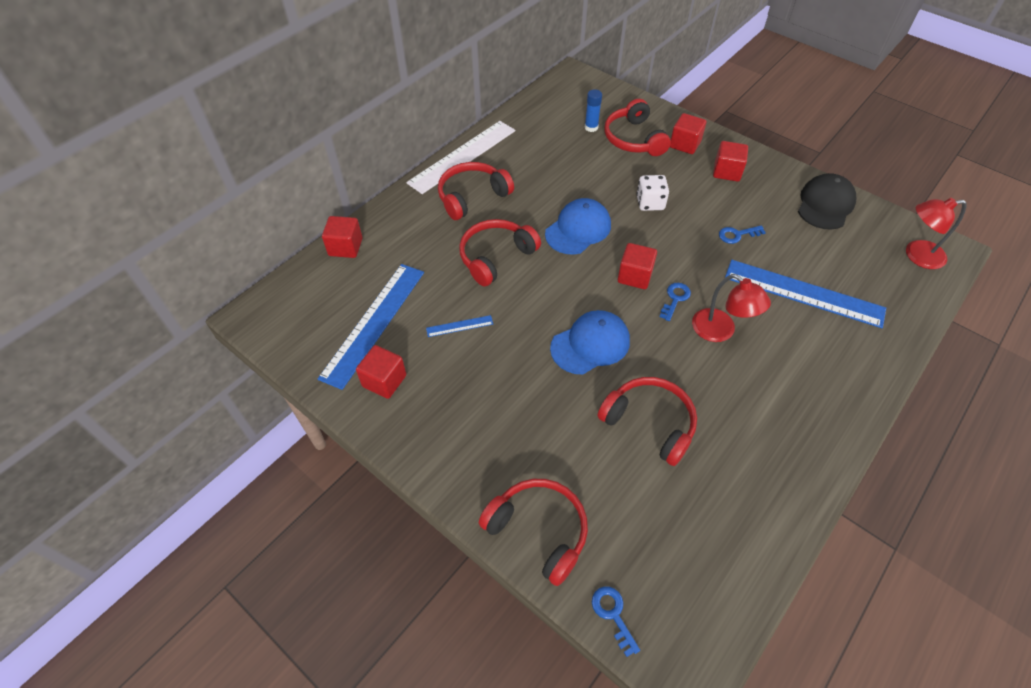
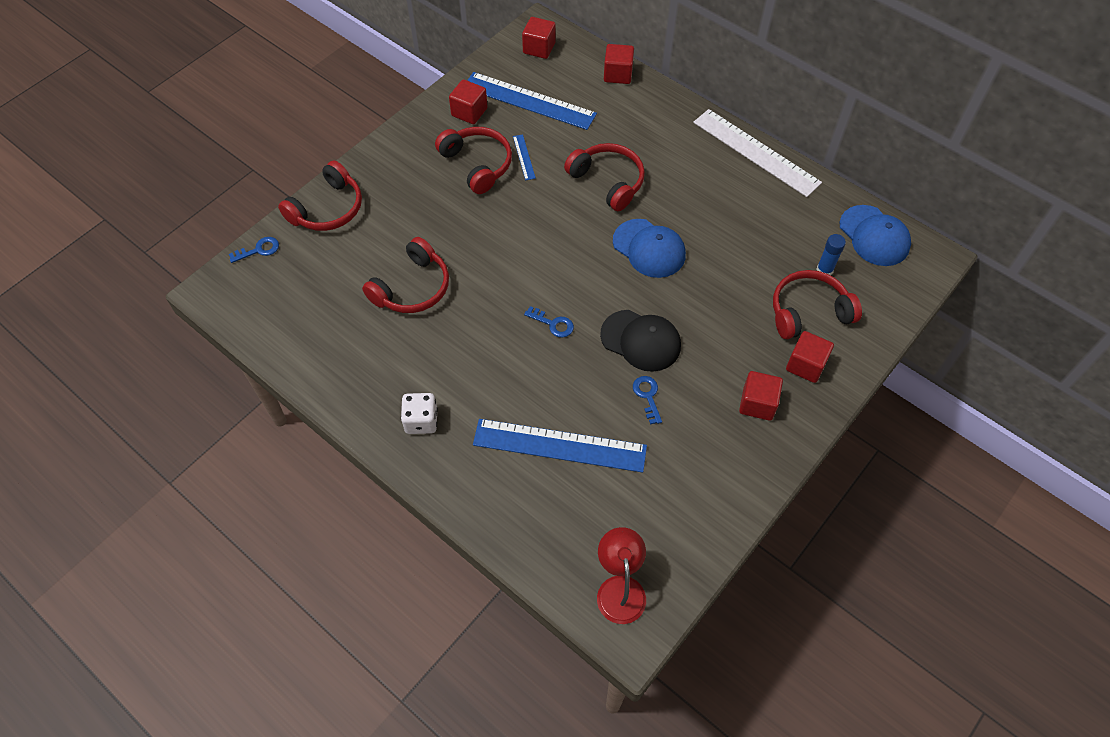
camera: 90 degrees right, 5 degrees up
(472, 196) = (692, 161): red headphones -> red headphones (477, 164)
(590, 344) = (499, 250): blue cap -> blue cap (874, 236)
(634, 276) = (584, 292): red cube -> red cube (539, 48)
(650, 203) = (694, 317): white dice -> white dice (421, 421)
(720, 331) = (510, 358): red lamp -> none
(803, 293) = (559, 445): blue ruler -> blue ruler turned 75 degrees clockwise
(825, 204) = (705, 504): black cap -> black cap (641, 340)

